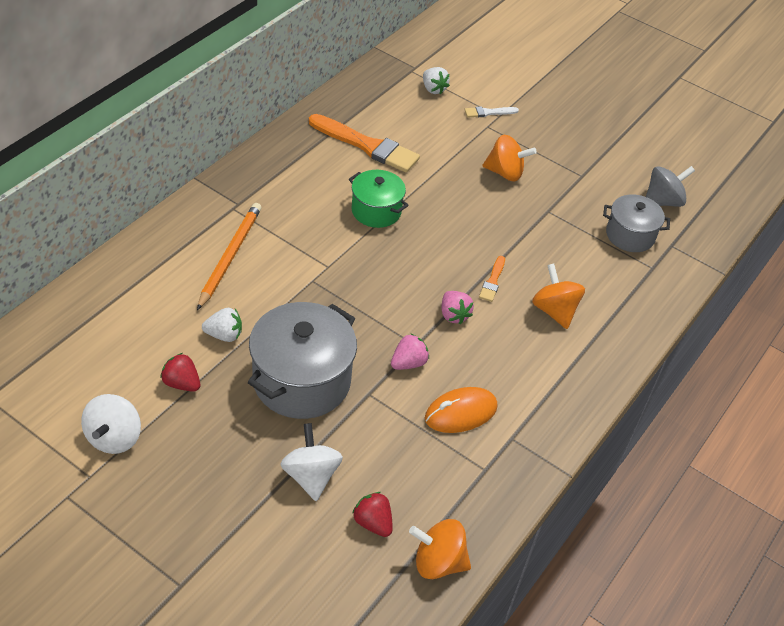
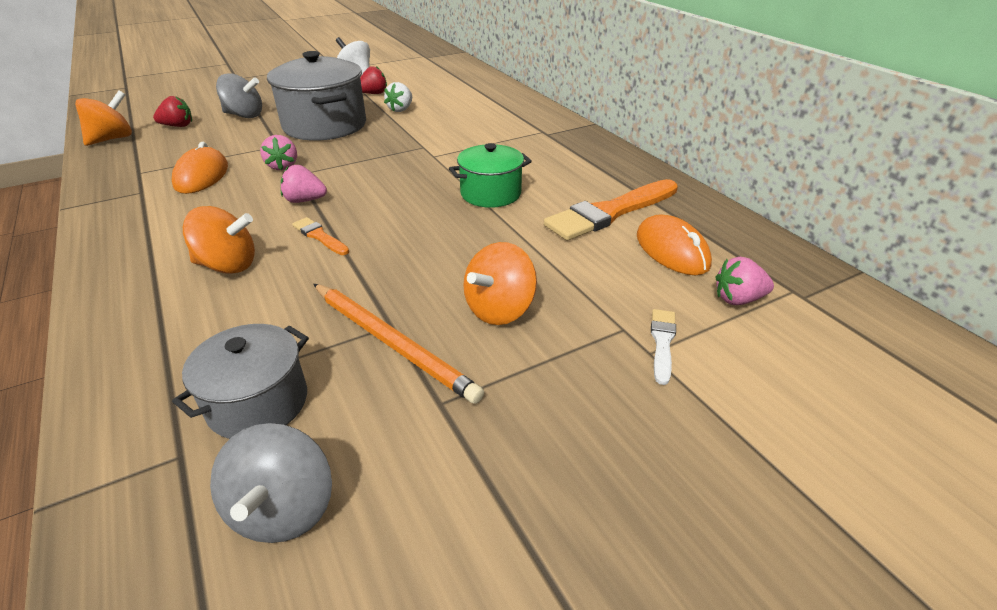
camera: 120 degrees right, 10 degrees down
(230, 256) = (482, 122): orange pencil -> orange pencil (392, 343)
(311, 476) = (244, 115): white spinning top -> grey spinning top
(399, 115) = (672, 250): none -> orange mouse
(433, 89) = (738, 299): white strawberry -> pink strawberry

